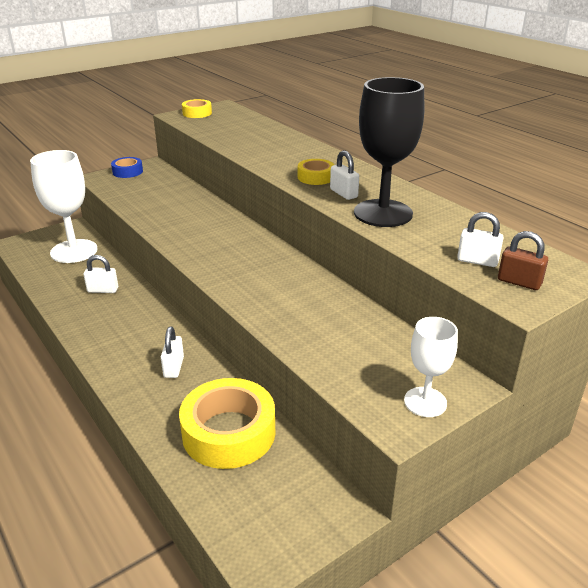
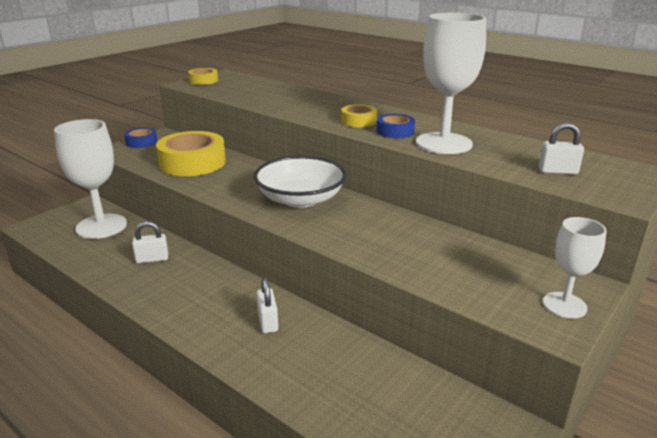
camera: 15 degrees left, 5 degrees down
(229, 432) = (360, 375): yellow tape -> yellow tape (192, 163)
(240, 252) = (300, 199): none -> white bowl
(343, 193) = (395, 131): white padlock -> blue tape
(383, 213) = (443, 143): black goblet -> white goblet
(519, 282) = (607, 183): brown padlock -> none

